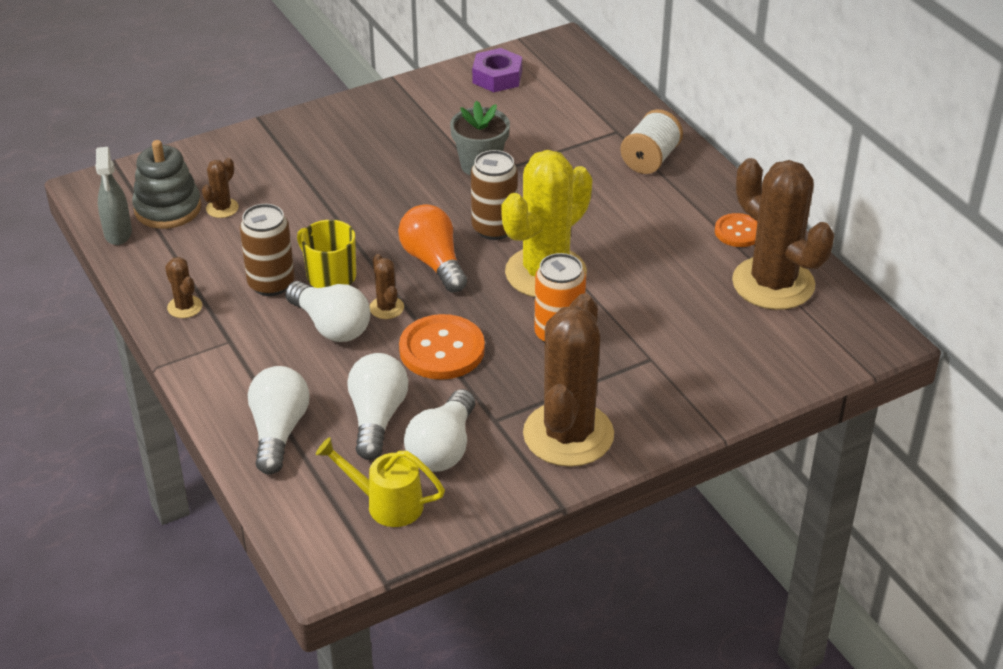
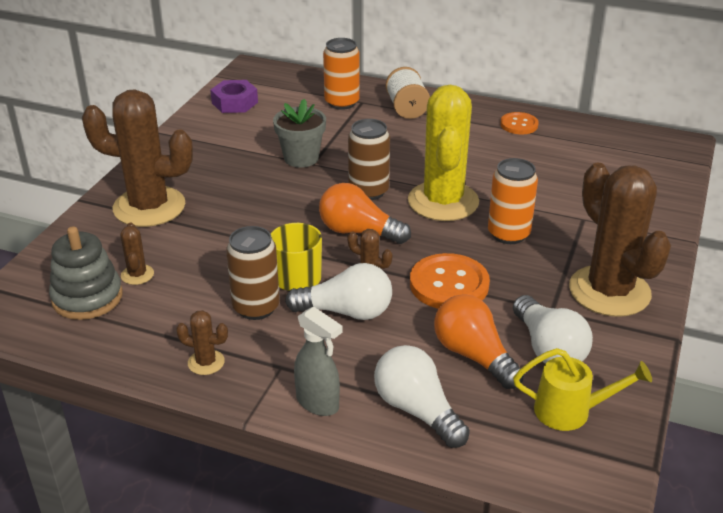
camera: 40 degrees left, 5 degrees down
(118, 234) = (65, 338): grey spray bottle -> grey spray bottle (318, 403)
(377, 418) = (473, 356): white light bulb -> orange light bulb
(387, 504) = (570, 411): yellow watering can -> yellow watering can turned 150 degrees counterclockwise
(596, 123) = (342, 103): none -> orange can
(773, 284) = (581, 143): brown cactus -> brown cactus (149, 207)

